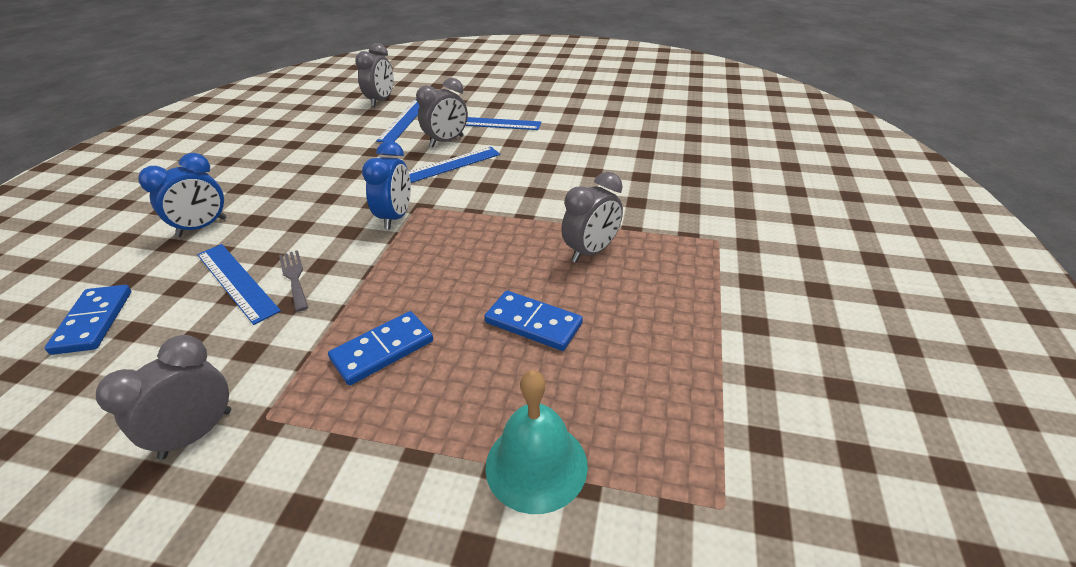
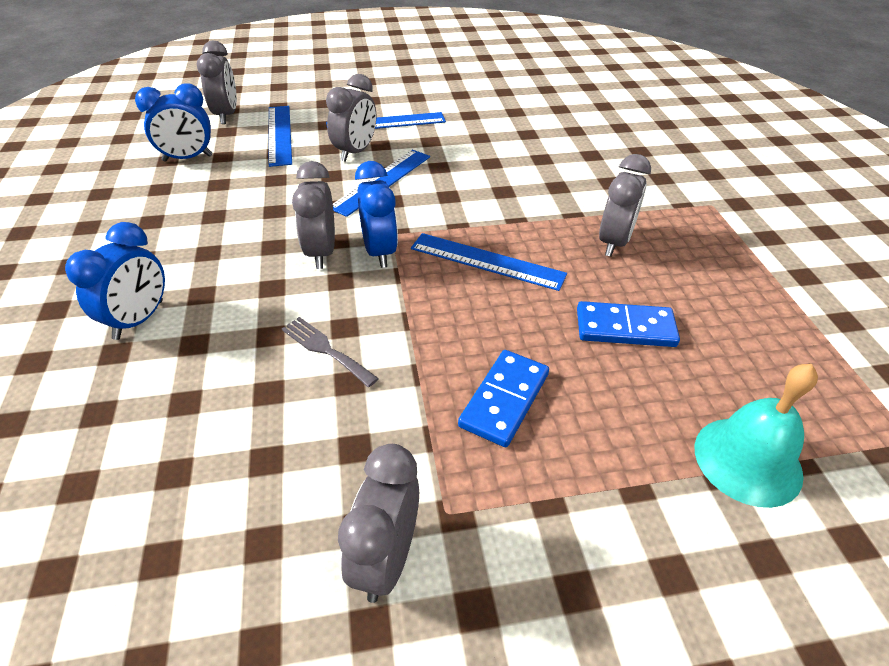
camera: 25 degrees left, 5 degrees up
(93, 321) = (104, 479): blue domino -> none
(236, 281) = (256, 374): blue ruler -> blue ruler (487, 261)
(329, 127) = (188, 158): none -> blue clock
(355, 209) = (321, 252): none -> grey clock

